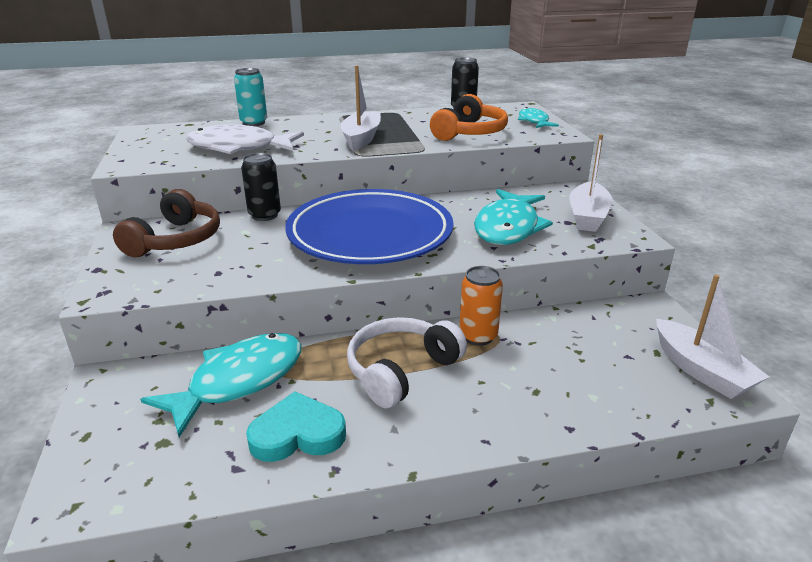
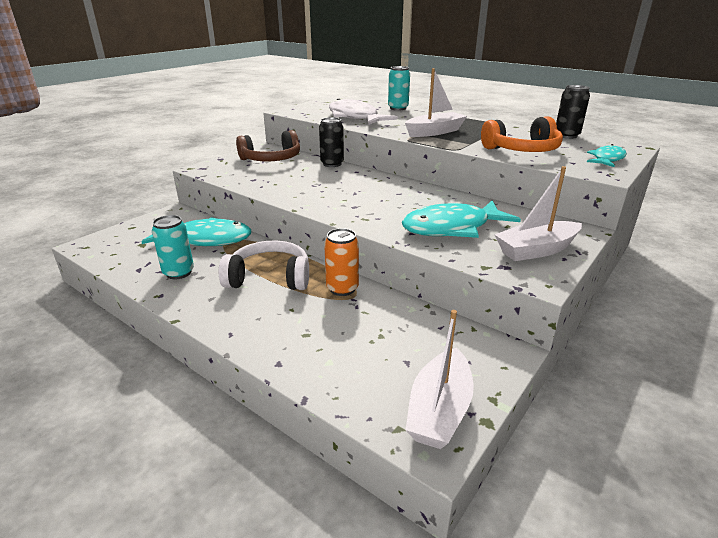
camera: 50 degrees right, 0 degrees up
(297, 434) = (178, 273): turquoise heart -> turquoise can
(370, 234) = (358, 194): blue plate -> none

